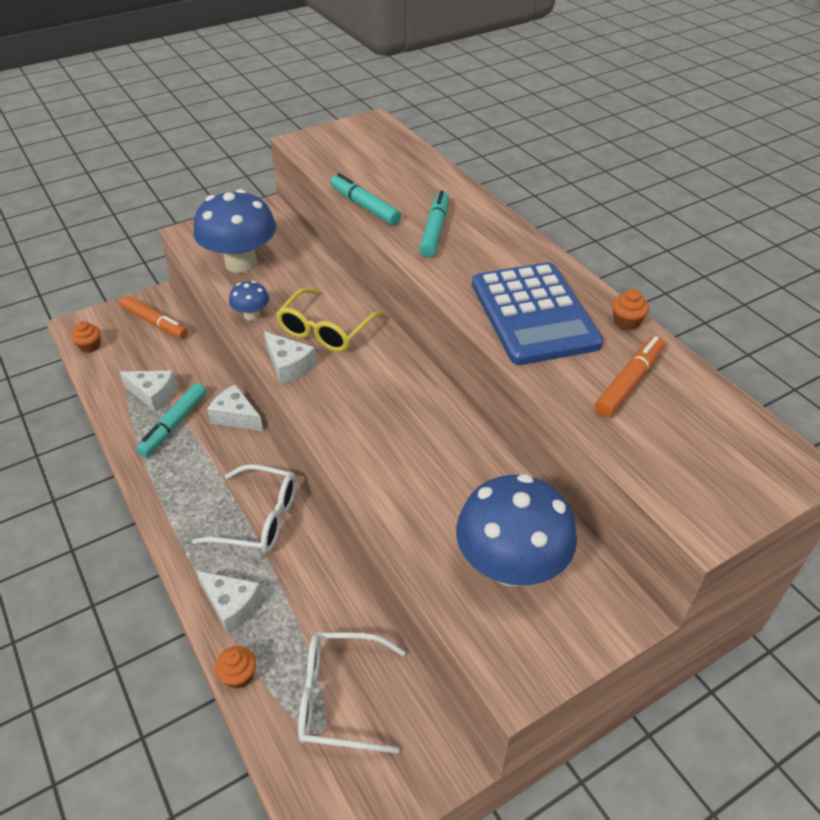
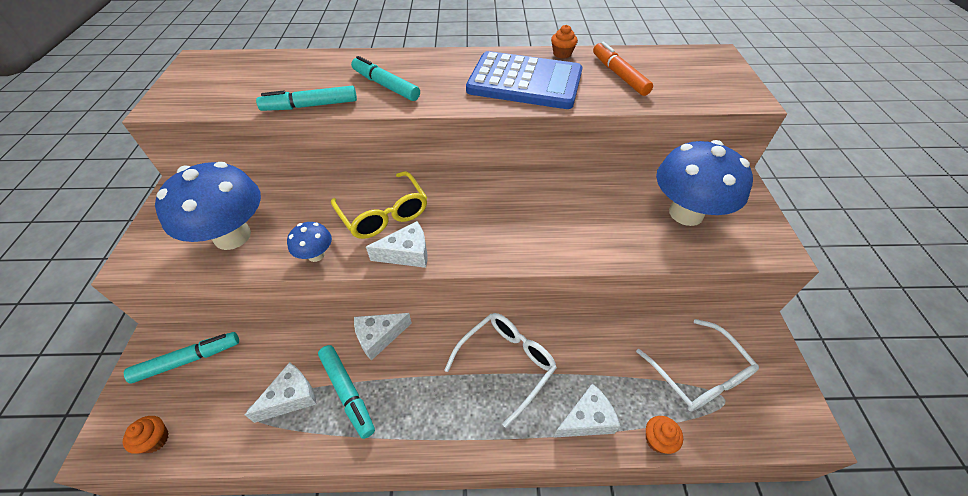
camera: 60 degrees left, 5 degrees up
(155, 323) = (188, 360): orange marker -> turquoise marker
(339, 698) = (699, 375): white glasses -> white glasses turned 60 degrees counterclockwise

